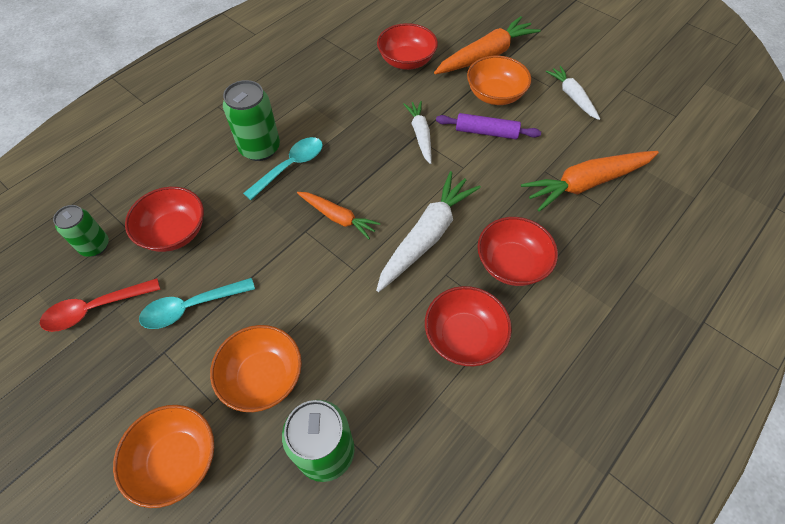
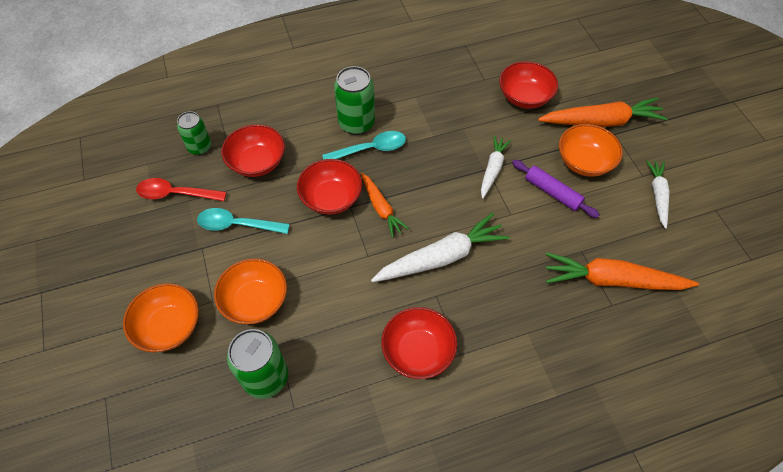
camera: 30 degrees right, 0 degrees up
(511, 264) = (496, 315): red bowl -> red bowl (331, 198)

